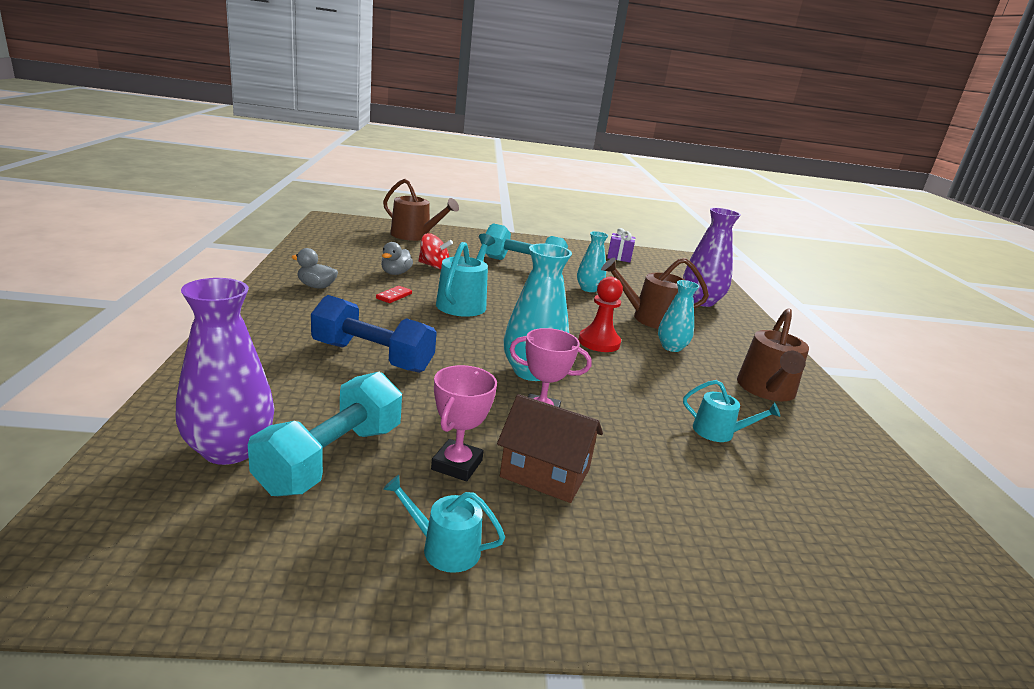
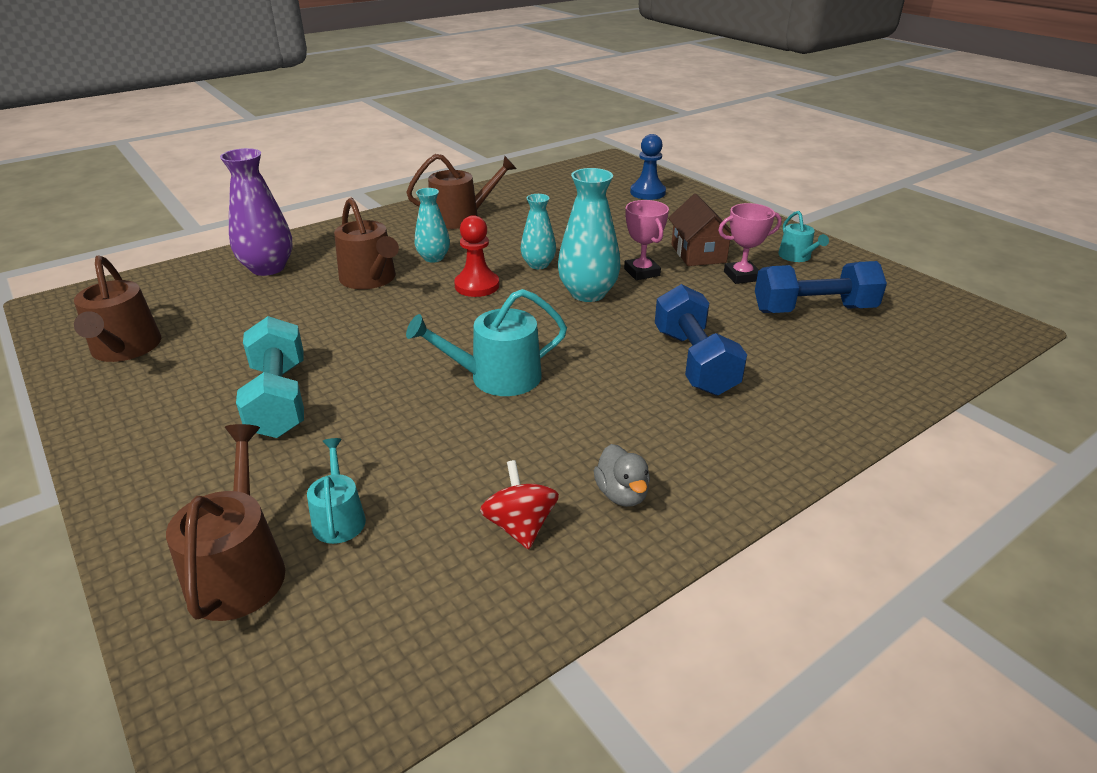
camera: 120 degrees left, 10 degrees up
(229, 449) = (877, 342): purple vase -> none
(331, 458) = (813, 310): turquoise dumbbell -> blue dumbbell
(394, 296) = (552, 426): red domino -> none
(395, 273) = (474, 470): grey duck -> none
(434, 266) = (395, 458): red spinning top -> red spinning top (520, 526)
(588, 289) = (320, 329): turquoise vase -> turquoise vase (538, 264)
(619, 257) = (125, 349): purple gift -> brown watering can
(718, 432) = (557, 222): turquoise watering can -> turquoise watering can (339, 518)
(804, 563) = (647, 193): none -> blue pawn

